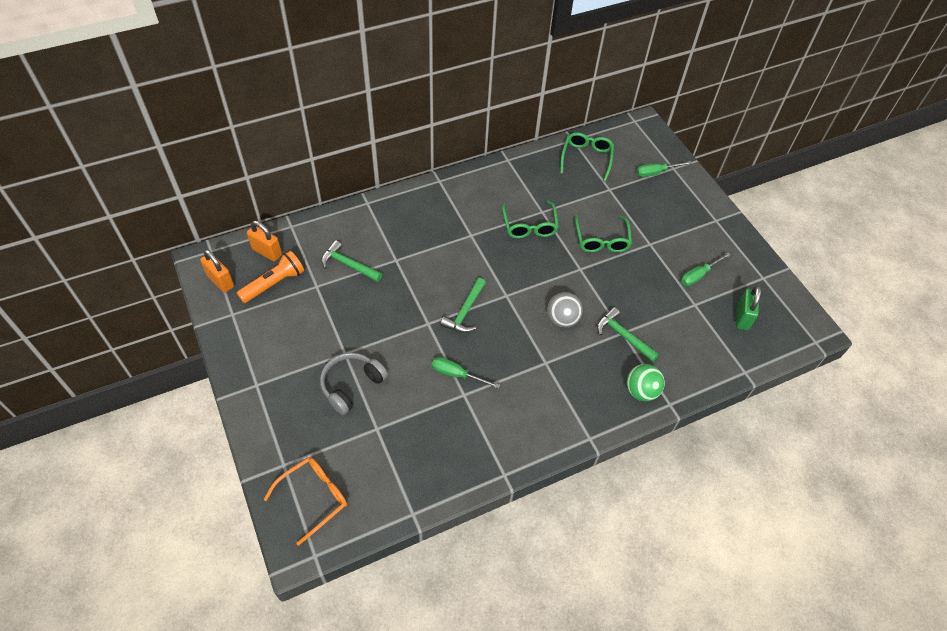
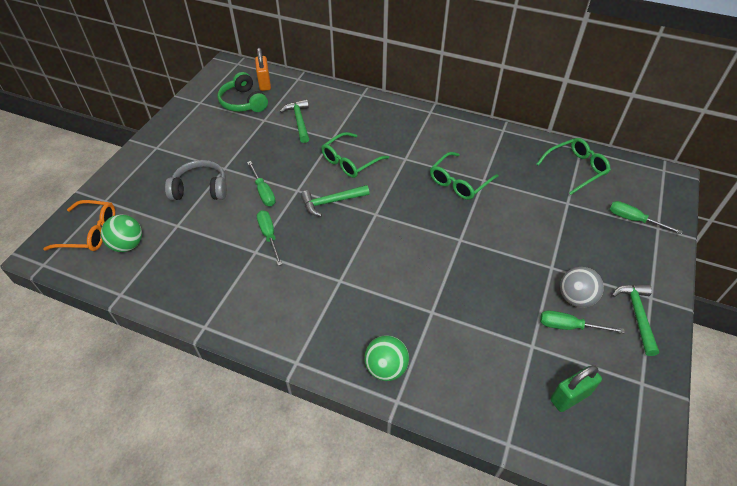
camera: 50 degrees right, 5 degrees down
(220, 281) = (219, 82): orange padlock -> none
(274, 283) = (243, 102): orange flashlight -> green headphones
(361, 477) = (128, 245): none -> green ball
(405, 346) = (263, 192): none -> green screwdriver
(562, 319) = (395, 262): grey ball -> grey ball (575, 298)
(601, 240) = (508, 233): green glasses -> green glasses (350, 161)
(623, 336) = (429, 315): green hammer -> green hammer (637, 315)

